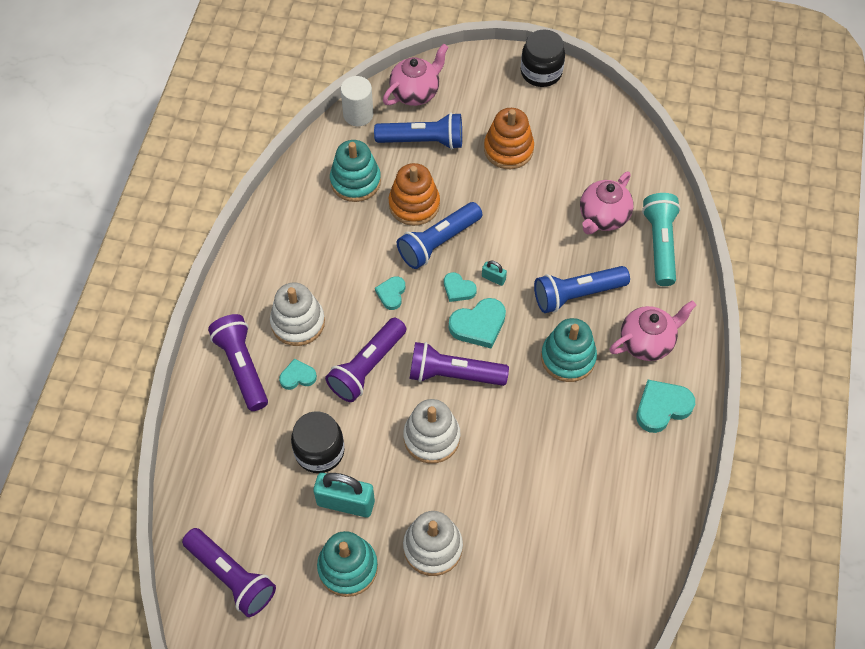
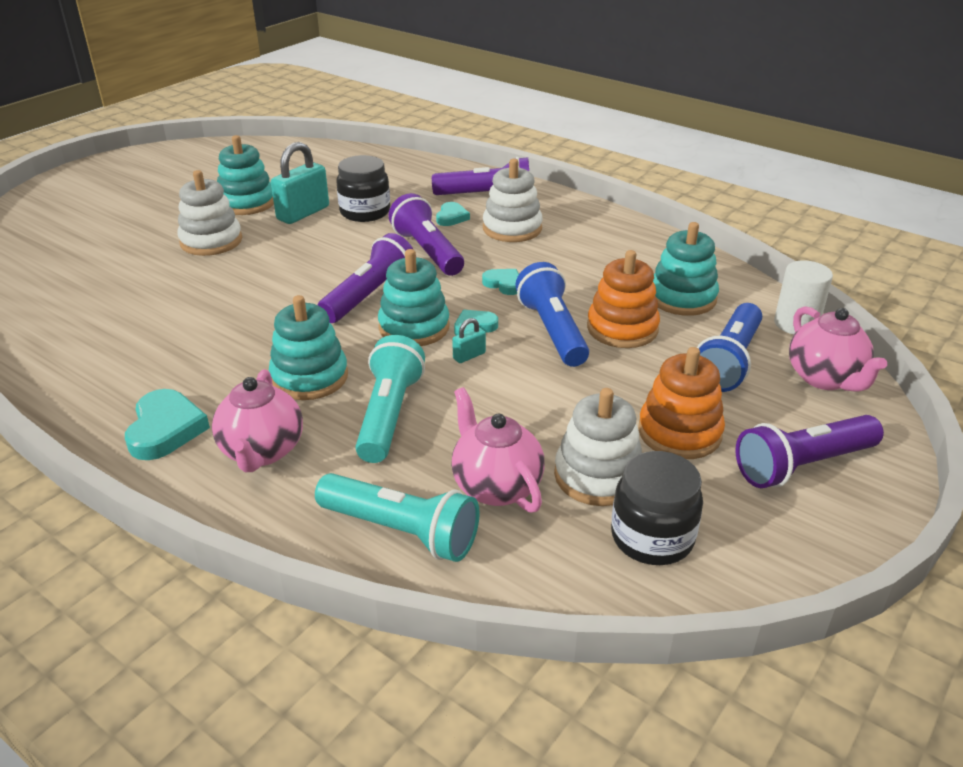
camera: 115 degrees right, 25 degrees down
(231, 576) = (301, 161): purple flashlight -> purple flashlight (802, 465)
(431, 437) = (314, 266): white stacking toy -> white stacking toy (598, 476)
(478, 325) = (414, 327): turquoise heart -> turquoise stacking toy
(541, 72) = (842, 523): black jar -> black jar (652, 537)
(577, 294) = (389, 415): blue flashlight -> turquoise flashlight

